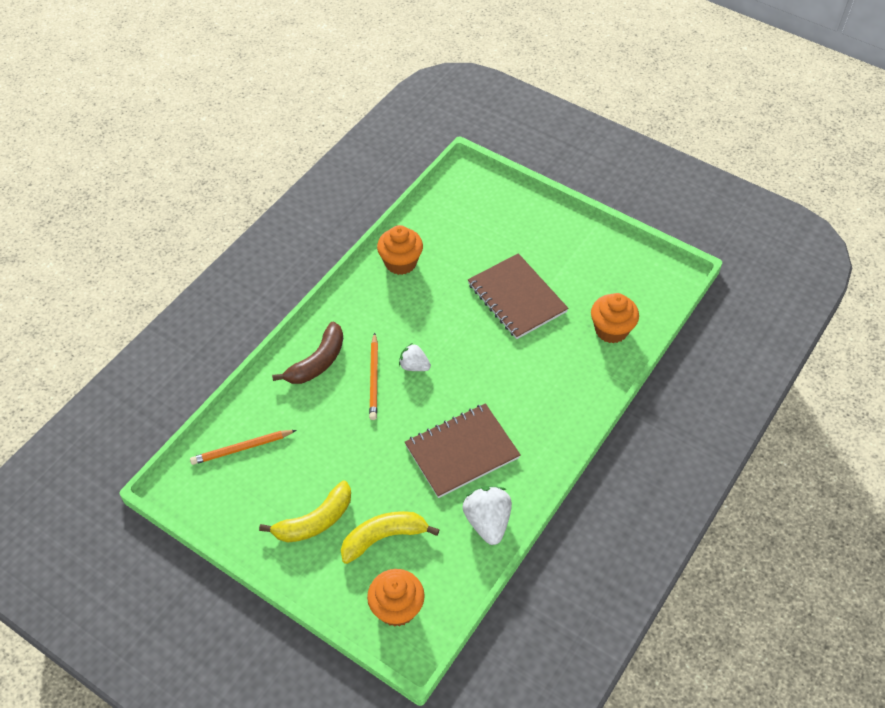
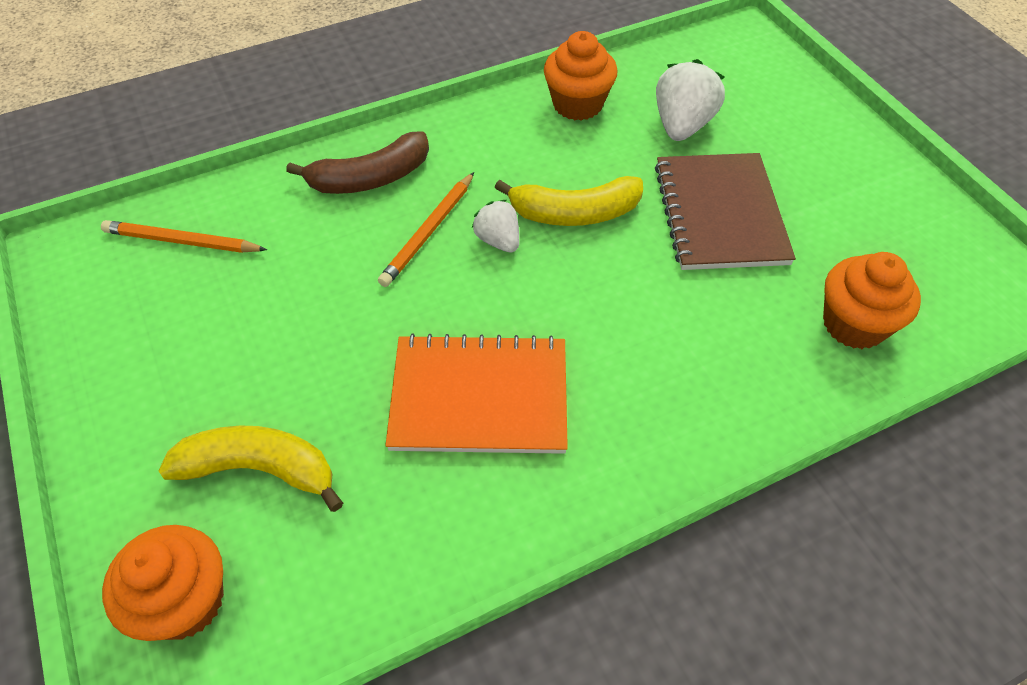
camera: 30 degrees right, 0 degrees up
(315, 521) = (187, 389): yellow banana -> yellow banana (574, 213)
(462, 452) = (479, 397): brown notebook -> orange notebook
(487, 522) = (438, 534): white strawberry -> white strawberry (682, 125)

